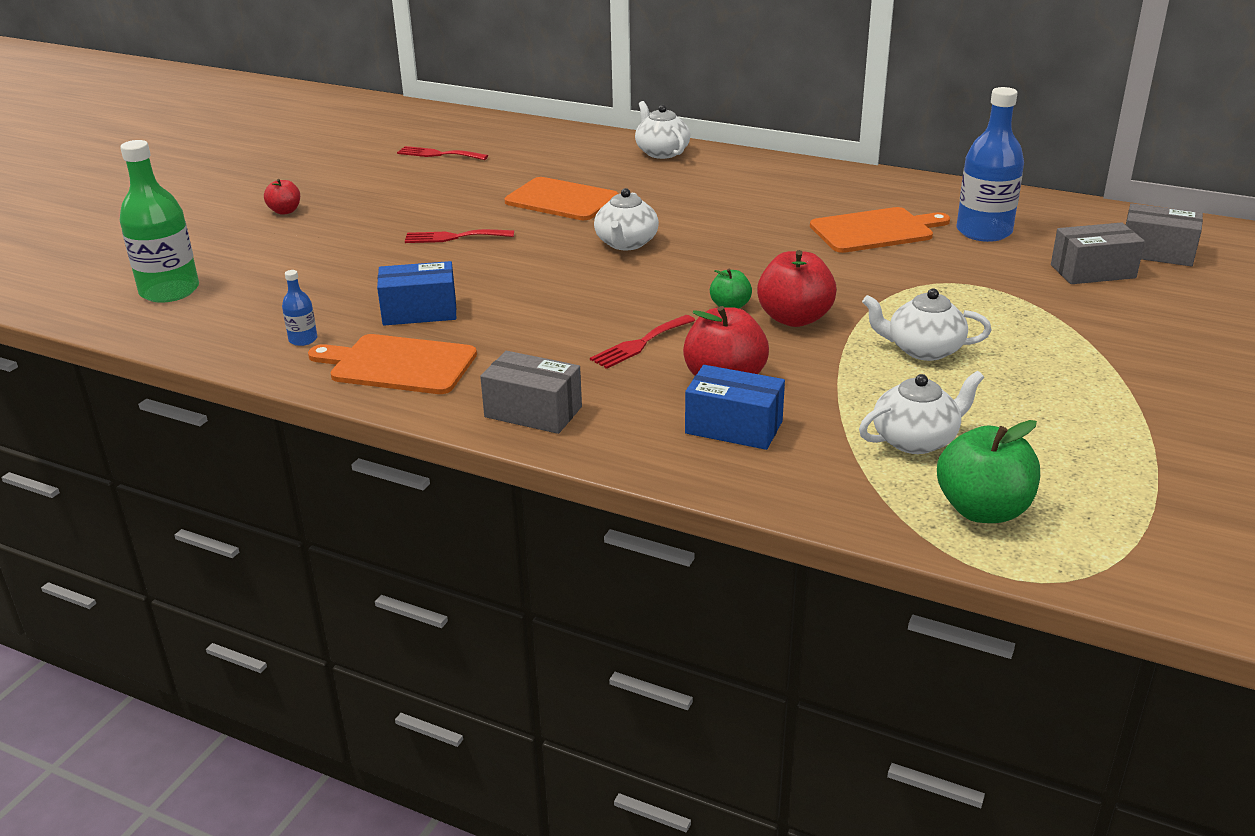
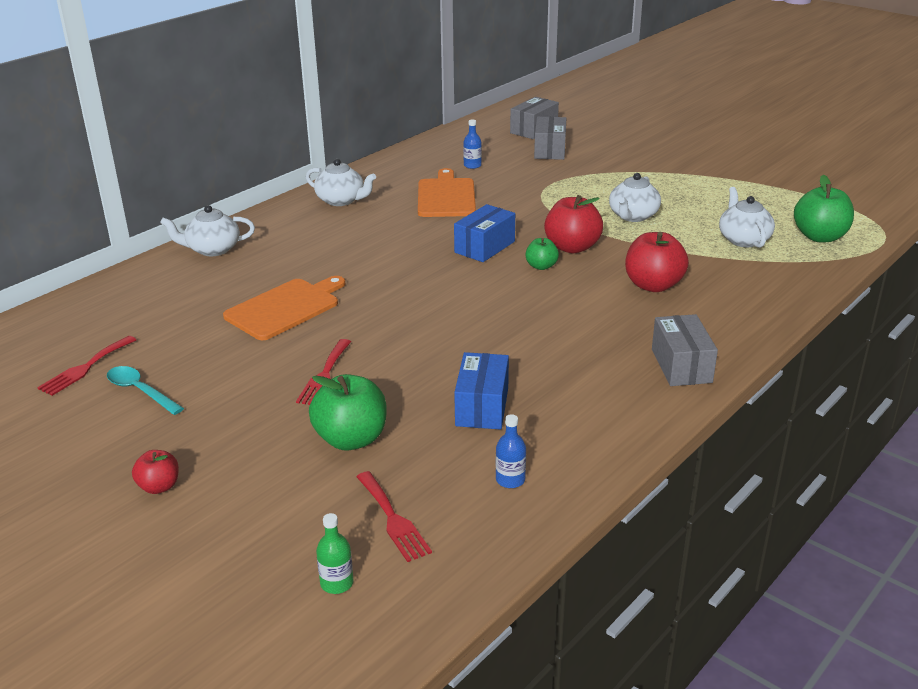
camera: 75 degrees left, 0 degrees up
(169, 291) = (337, 583): green bottle -> green bottle, size x0.45
(356, 264) = (351, 439): none -> green apple
(398, 365) = (583, 425): orange cutting board -> none
(410, 178) = (140, 391): none -> turquoise spoon
(533, 412) = (681, 366): grey box -> grey box turned 45 degrees counterclockwise
(626, 243) = (402, 291): white teapot -> white teapot (341, 200)
(640, 344) = (587, 309): red fork -> red fork (393, 519)
(734, 427) = (718, 292): blue box -> blue box (484, 247)
(984, 231) = (472, 165): blue bottle -> blue bottle, size x0.45

